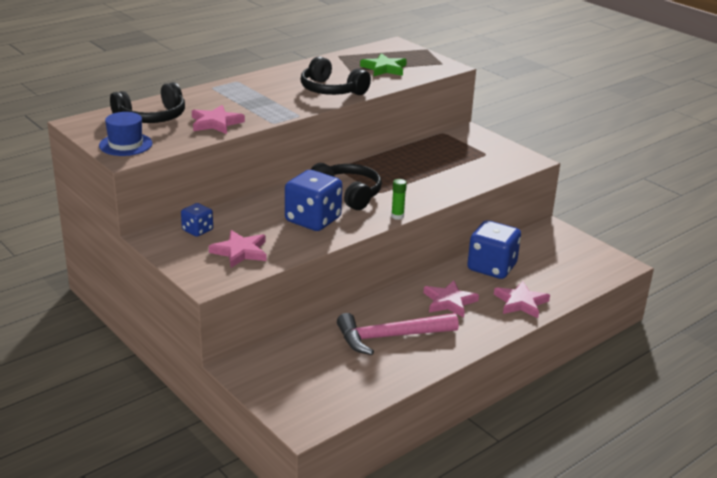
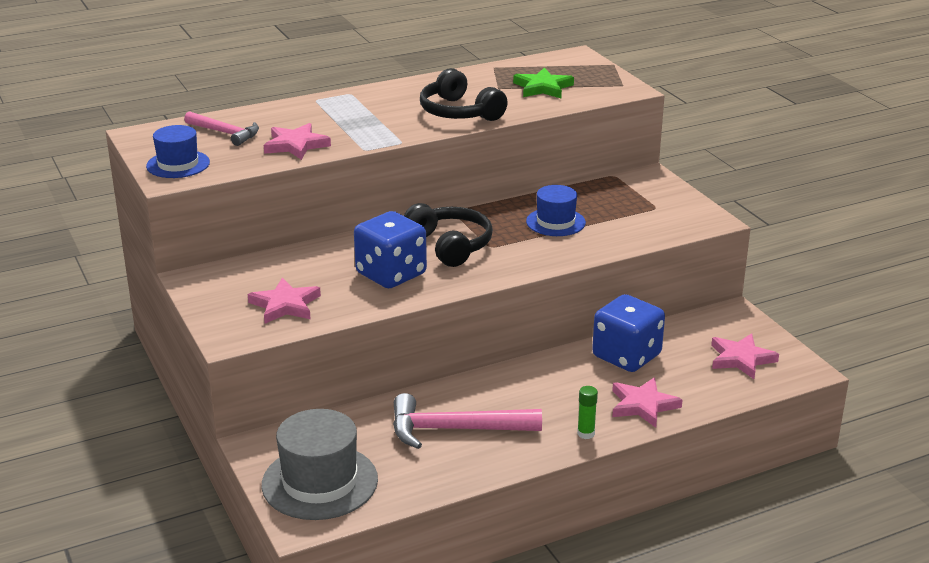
camera: 15 degrees right, 0 degrees up
(152, 117) = (225, 133): black headphones -> pink hammer
(197, 230) = (248, 274): blue dice -> none
(303, 391) = (320, 482): none -> grey hat
(397, 216) = (498, 279): green glue stick -> green glue stick (586, 433)
(418, 170) = (555, 222): none -> blue hat
(449, 302) = (550, 394): pink star -> pink star (741, 359)

